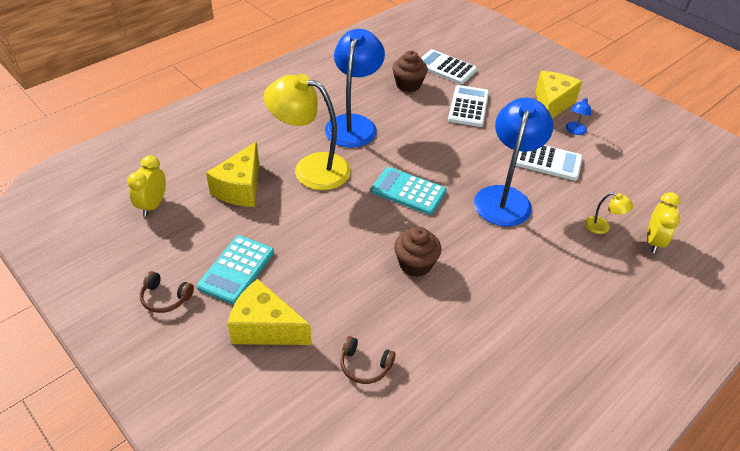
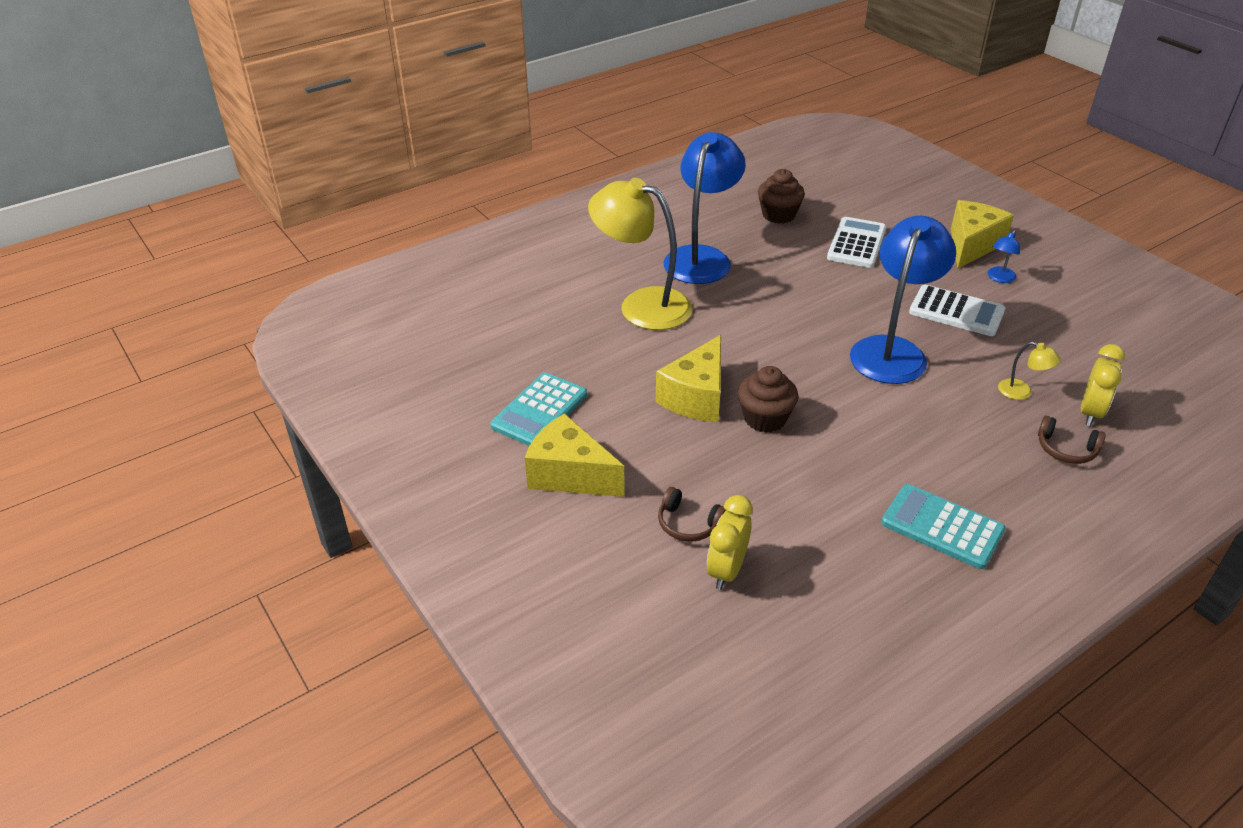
camera: 10 degrees right, 5 degrees down
(153, 205) = (443, 335): yellow clock -> yellow clock (726, 570)
(165, 298) = (452, 435): brown headphones -> brown headphones (1066, 449)
(240, 188) = (551, 323): yellow cheese -> yellow cheese (696, 397)
(408, 191) = (765, 337): turquoise calculator -> turquoise calculator (942, 527)
(445, 68) = (831, 197): white calculator -> none

